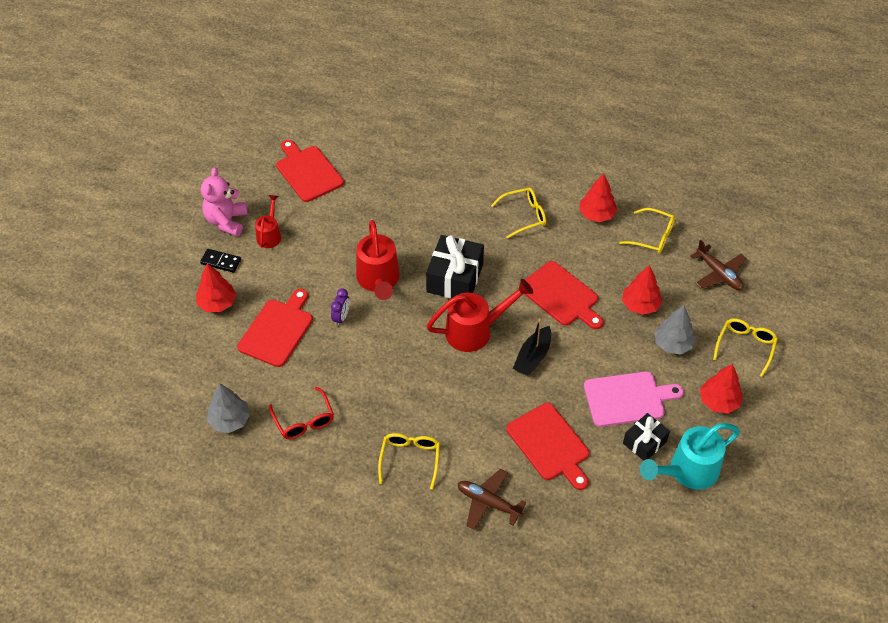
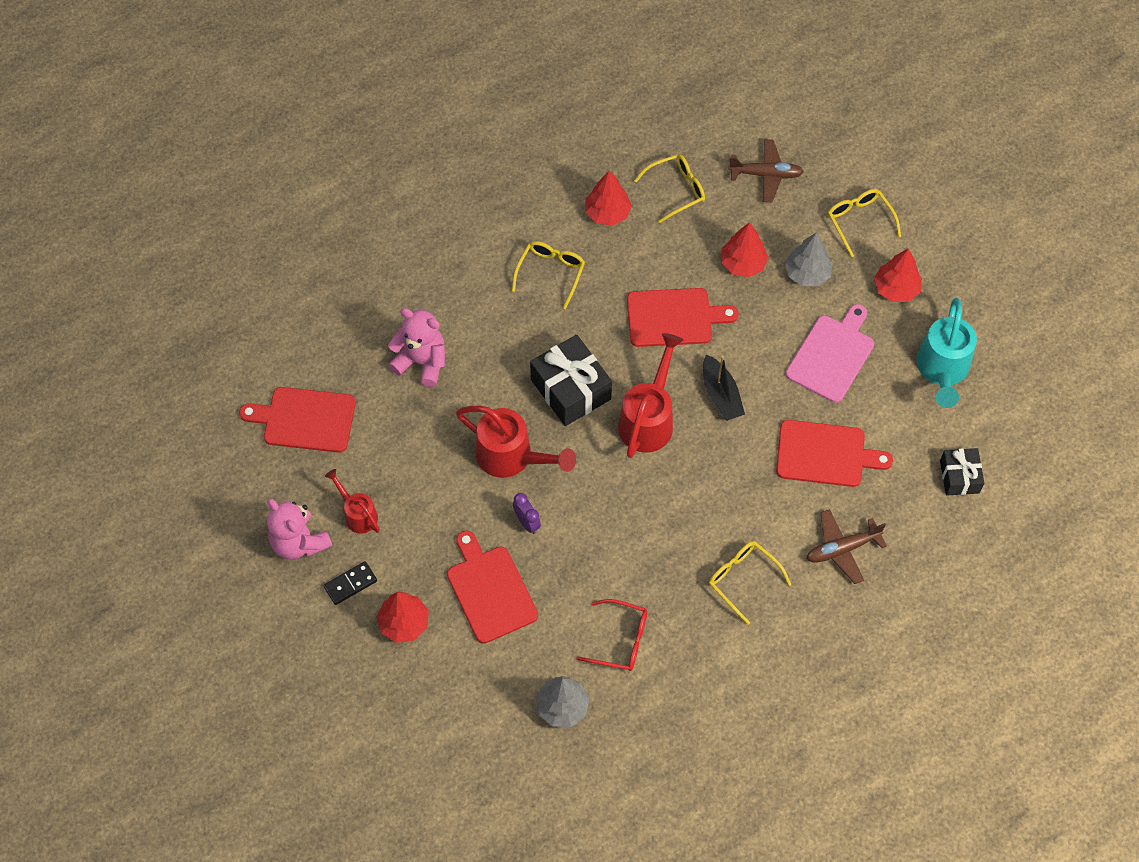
camera: 50 degrees left, 10 degrees up
(399, 197) = (421, 362): none -> pink teddy bear
(644, 442) = (886, 379): black gift -> black gift (959, 477)

